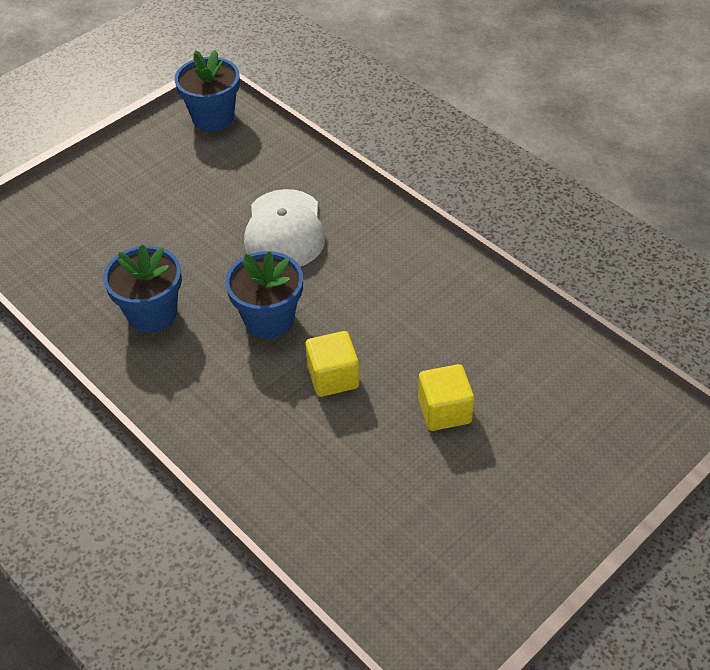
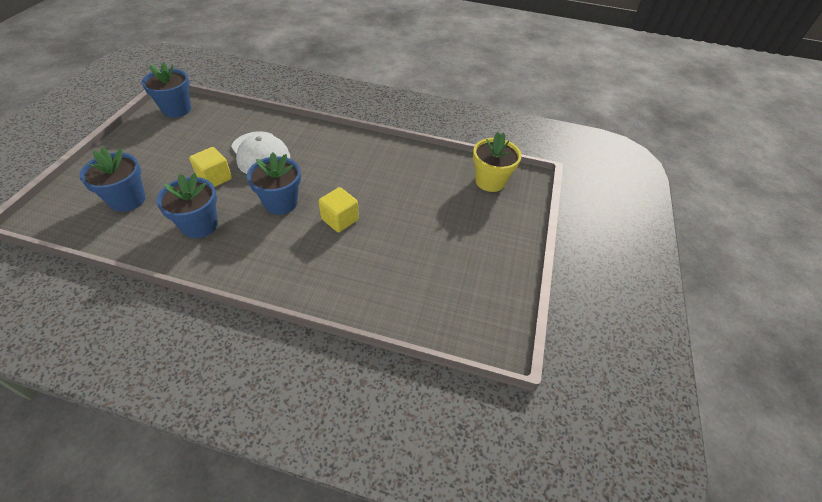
camera: 35 degrees left, 0 degrees up
(88, 243) = (127, 200): none -> blue flower pot
(444, 411) = (413, 213): yellow cube -> yellow cube (215, 178)
(605, 404) = (490, 181): none -> yellow flower pot

